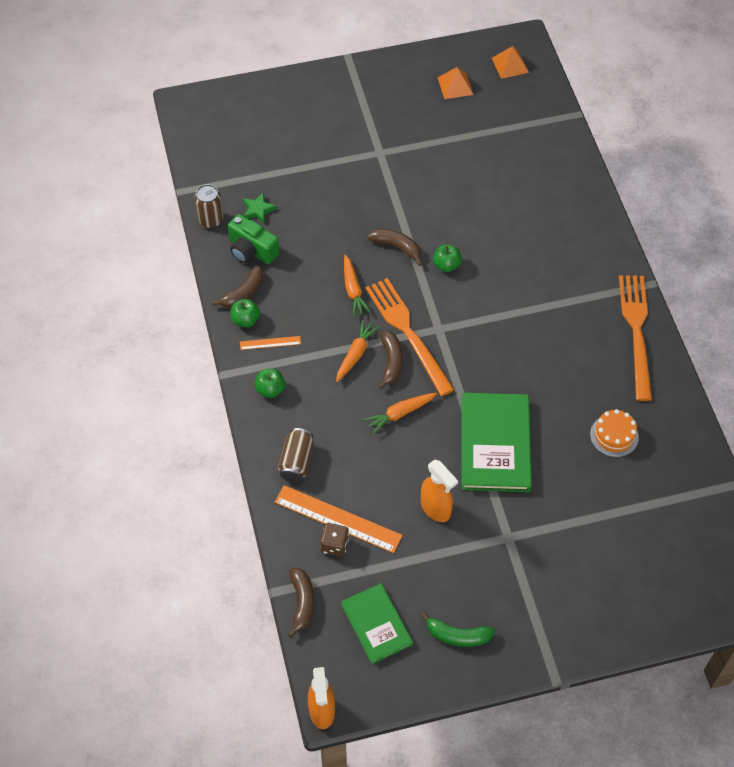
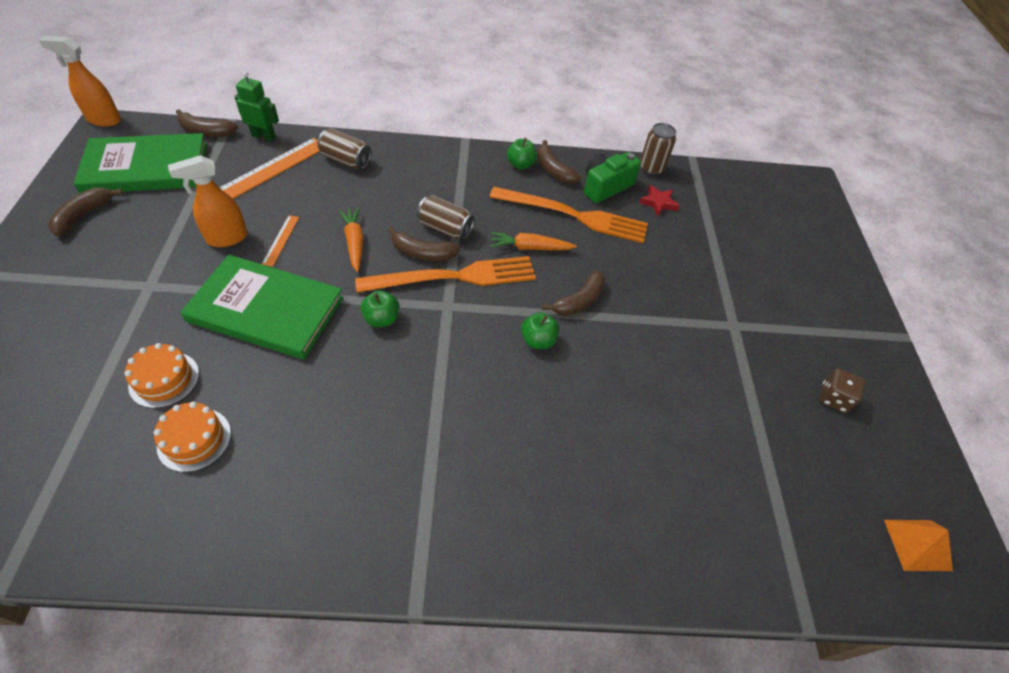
camera: 100 degrees right, 5 degrees down
(258, 210) = (658, 203): green star -> red star
(270, 343) = (487, 174): orange ruler -> orange ruler (281, 240)
(270, 389) = (433, 162): green apple -> green apple (381, 319)
(289, 548) = (264, 136): none -> green robot
(334, 545) = (244, 162): brown dice -> brown dice (833, 398)
(355, 354) = (445, 228): orange carrot -> brown can
(377, 624) = (146, 168): green book -> green book, size x1.60
(455, 86) = (861, 448): orange pyramid -> none
(457, 636) = (84, 215): green banana -> brown banana
(581, 478) = (164, 379): none -> orange cake
(636, 331) = (339, 540): orange fork -> orange fork (574, 215)

